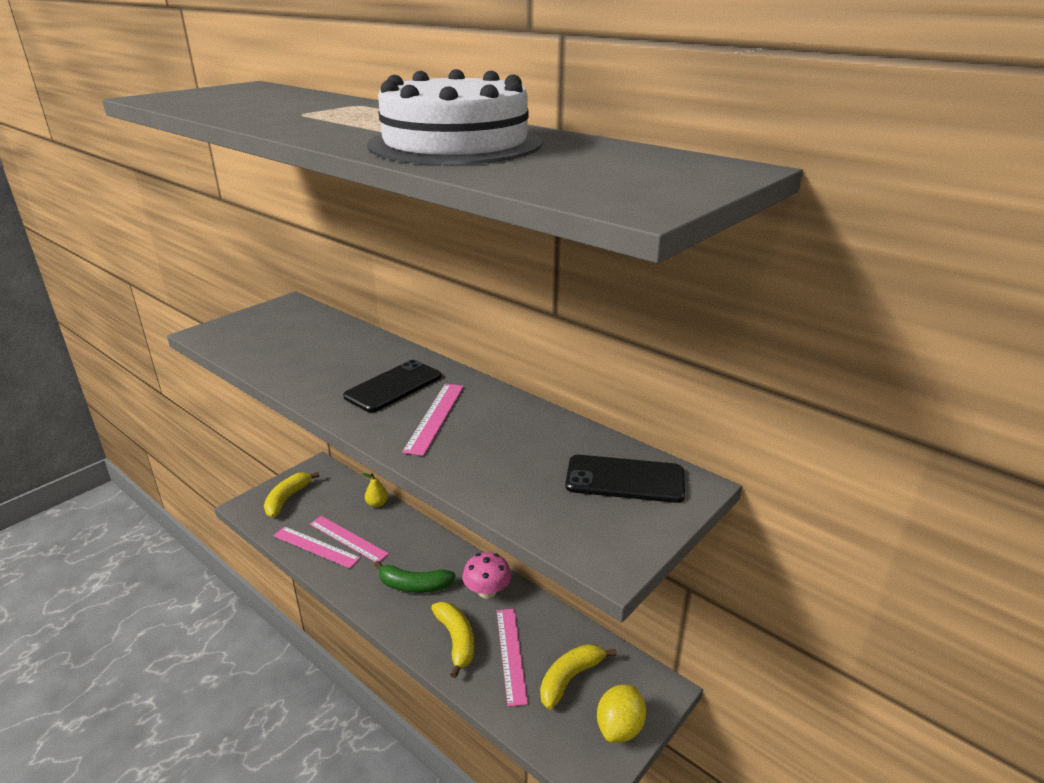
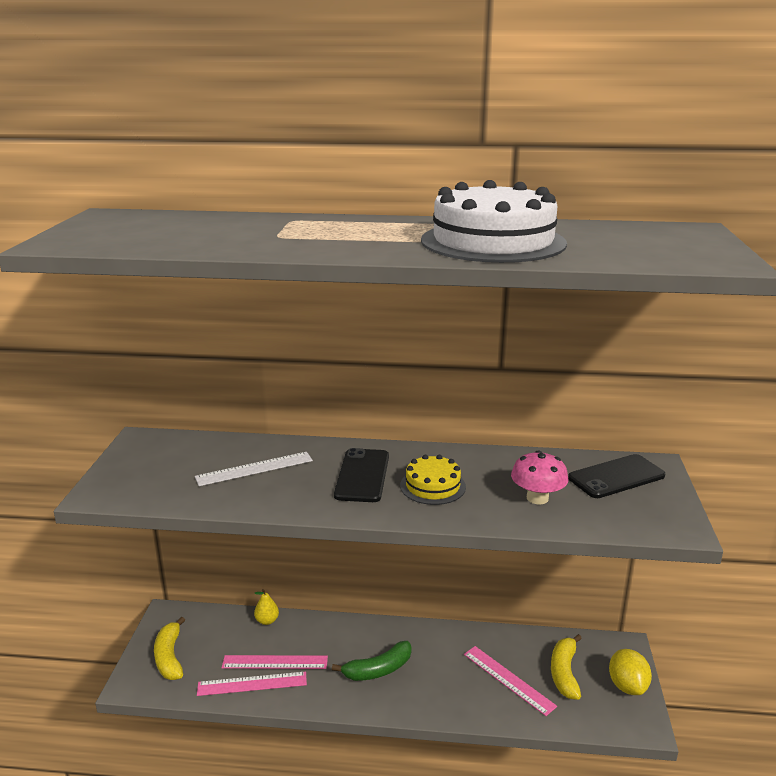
camera: 35 degrees left, 5 degrees down
(326, 351) = (254, 468): none -> white ruler
(435, 417) = (432, 486): pink ruler -> yellow cake
(456, 640) = (459, 692): yellow banana -> none
(487, 591) = (440, 644): pink mushroom -> pink mushroom (537, 498)

